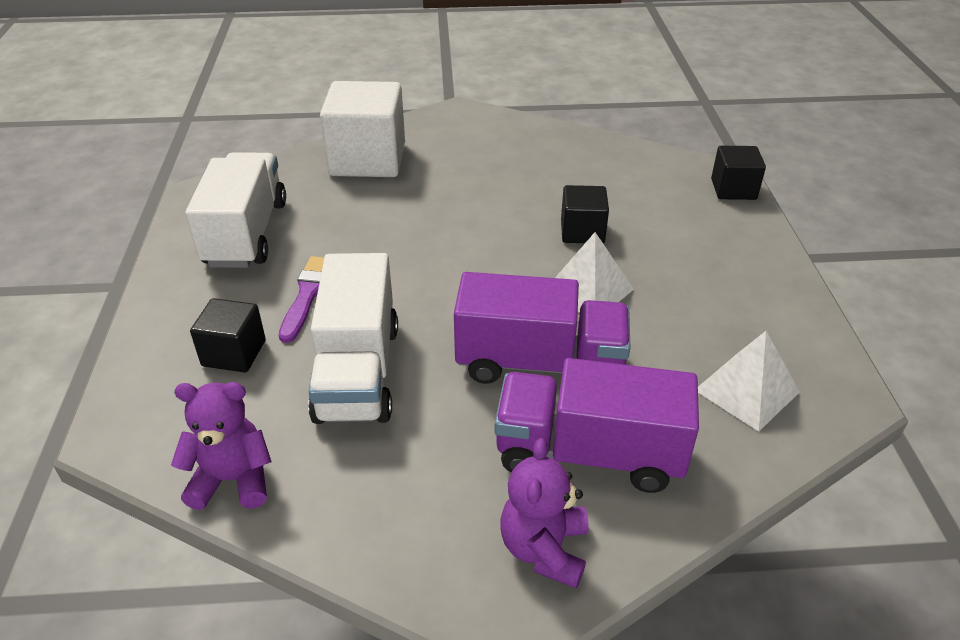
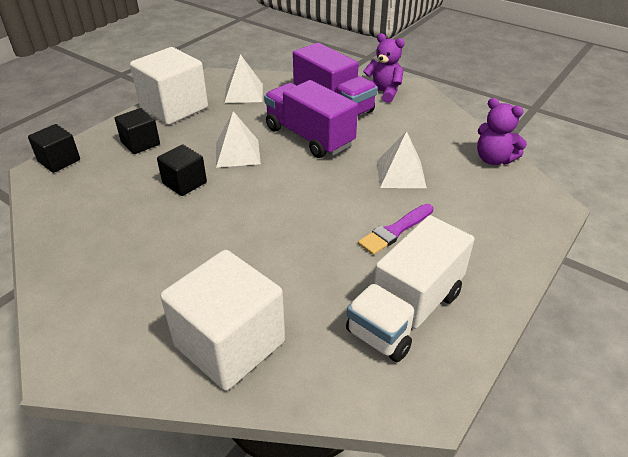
camera: 140 degrees left, 0 degrees up
(234, 353) = (465, 216): black cube -> black cube (140, 143)
(358, 372) = (401, 174): white truck -> white pyramid
(544, 549) = (383, 93): purple teddy bear -> purple teddy bear turned 105 degrees counterclockwise
(772, 307) = (174, 108): none -> white cube

